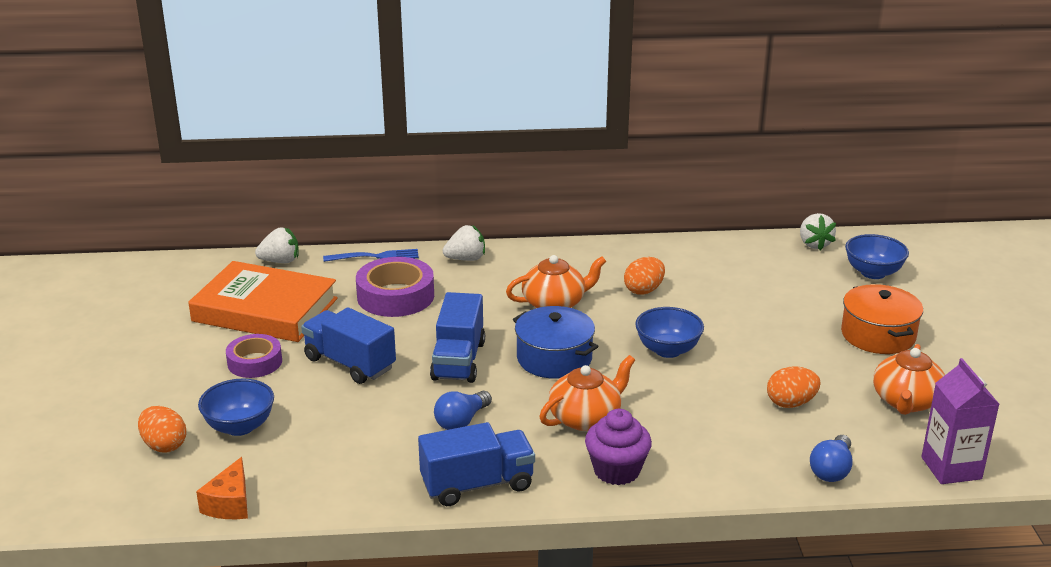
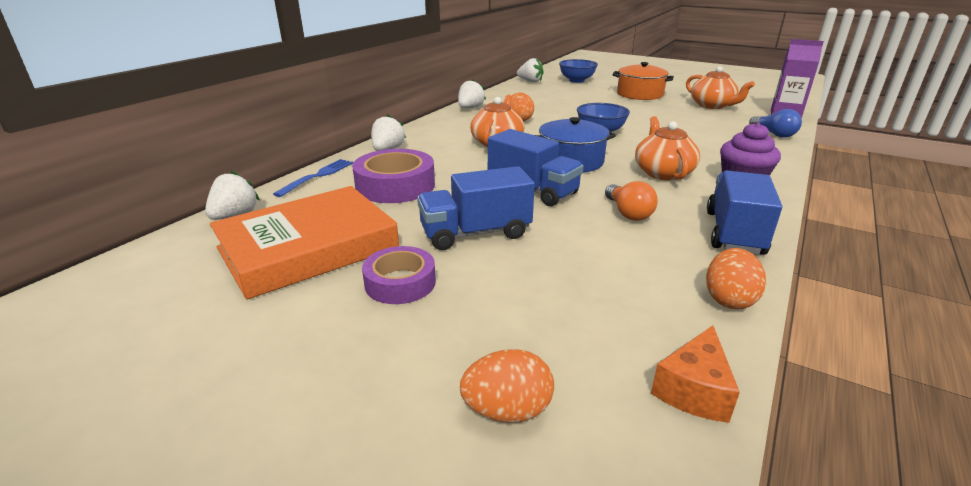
camera: 55 degrees left, 0 degrees up
(230, 504) = (694, 390): orange cheese -> orange cheese turned 75 degrees clockwise
(240, 426) = (523, 331): blue bowl -> none
(461, 421) = (628, 213): blue light bulb -> orange light bulb
(644, 249) = (470, 108): none -> white strawberry
(791, 403) = (693, 124): orange egg -> orange egg (729, 299)

